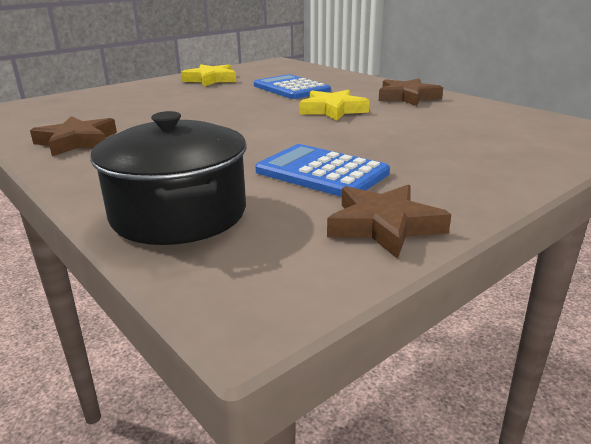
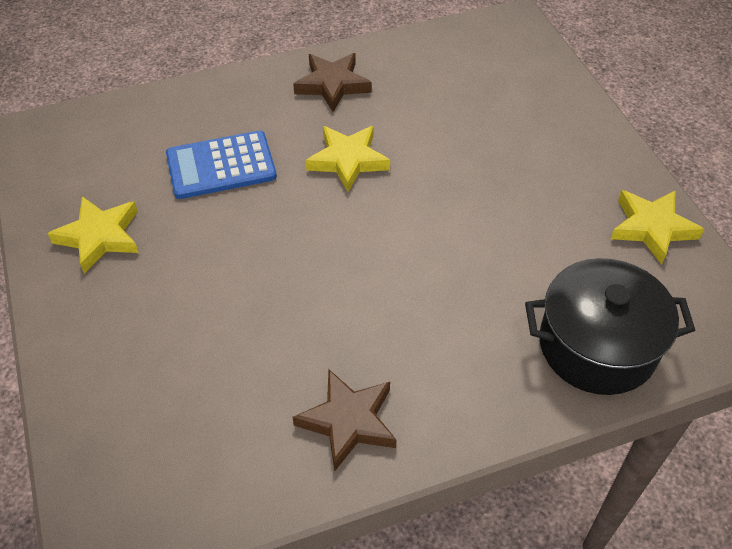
camera: 70 degrees left, 25 degrees up
(322, 172) = (537, 229): blue calculator -> none
(384, 226) = (652, 228): brown star -> yellow star

